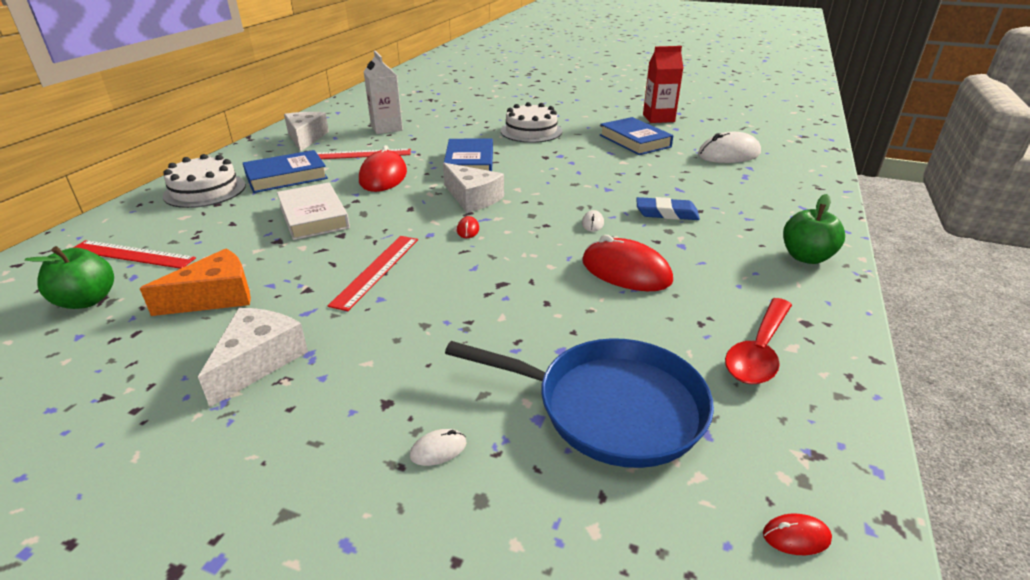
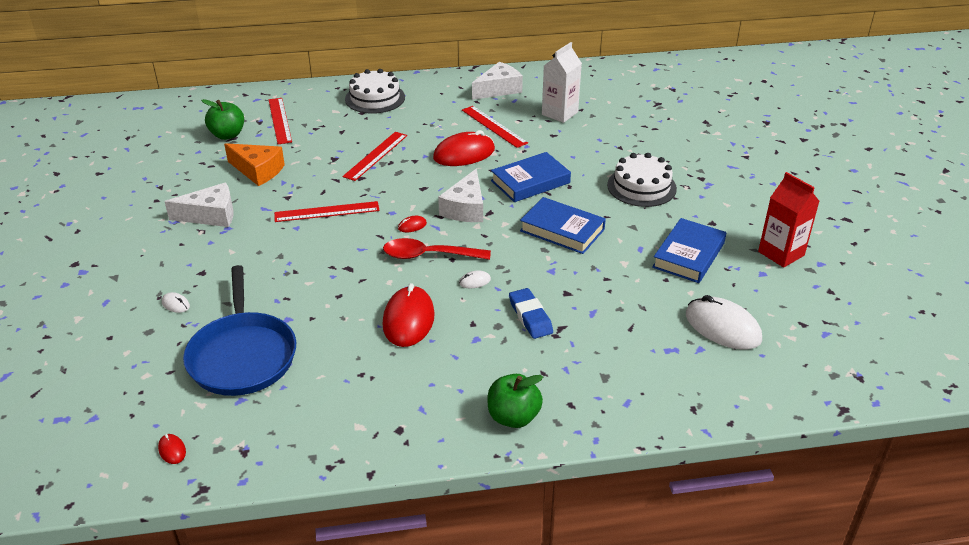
camera: 60 degrees right, 5 degrees up
(286, 177) = (423, 116): blue book -> blue book (562, 230)
(313, 216) = (376, 155): white book -> red ruler
(759, 351) = (342, 409): red spoon -> red spoon (429, 255)

